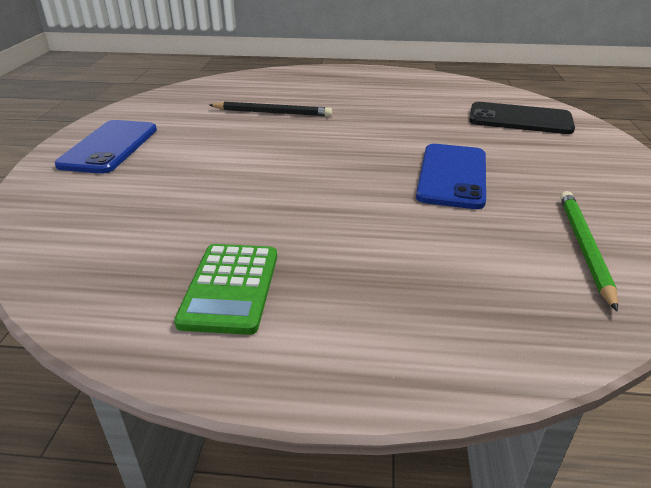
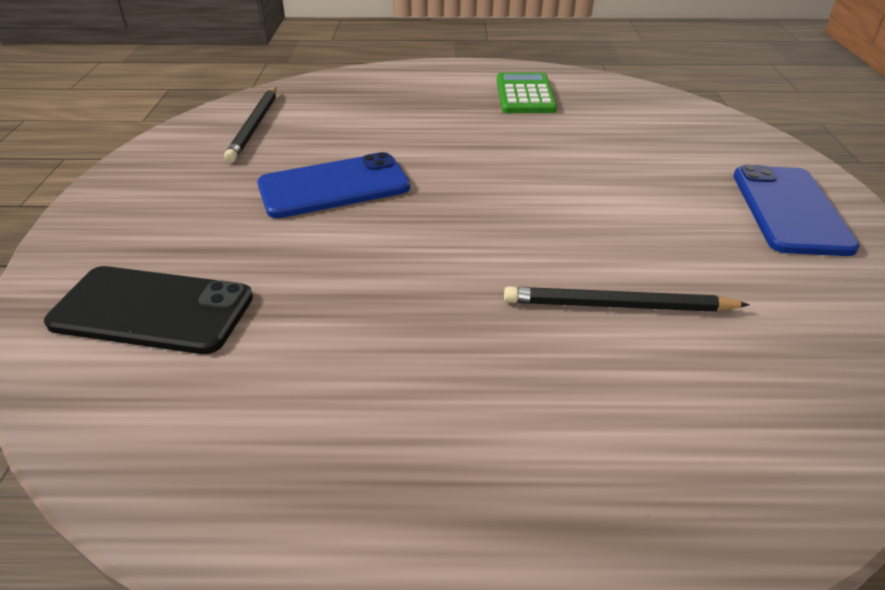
camera: 175 degrees right, 5 degrees up
(452, 176) = (334, 186): blue phone -> blue phone turned 60 degrees clockwise
(583, 247) = (255, 126): green pencil -> black pencil

